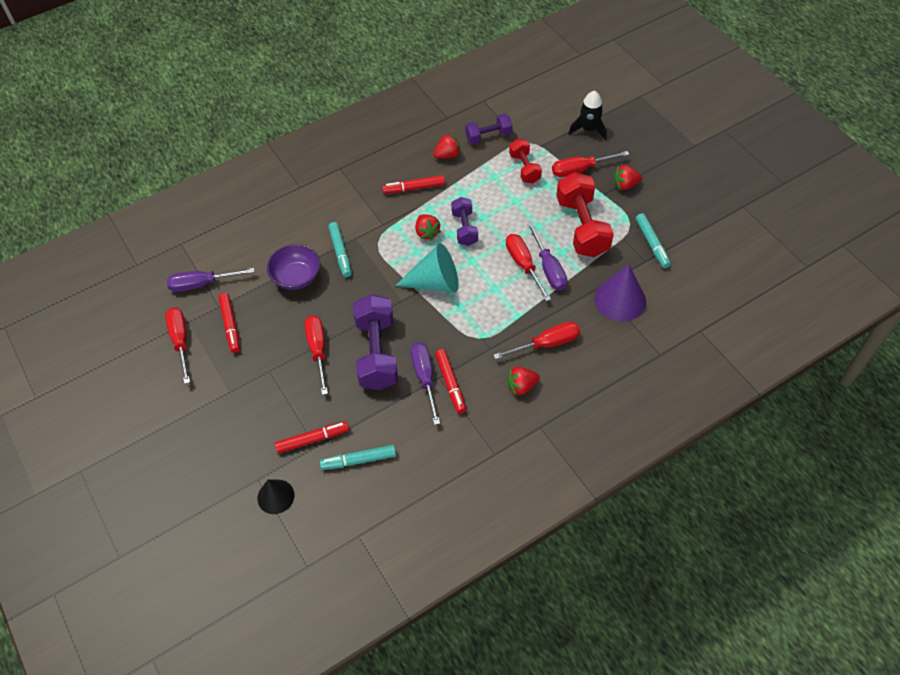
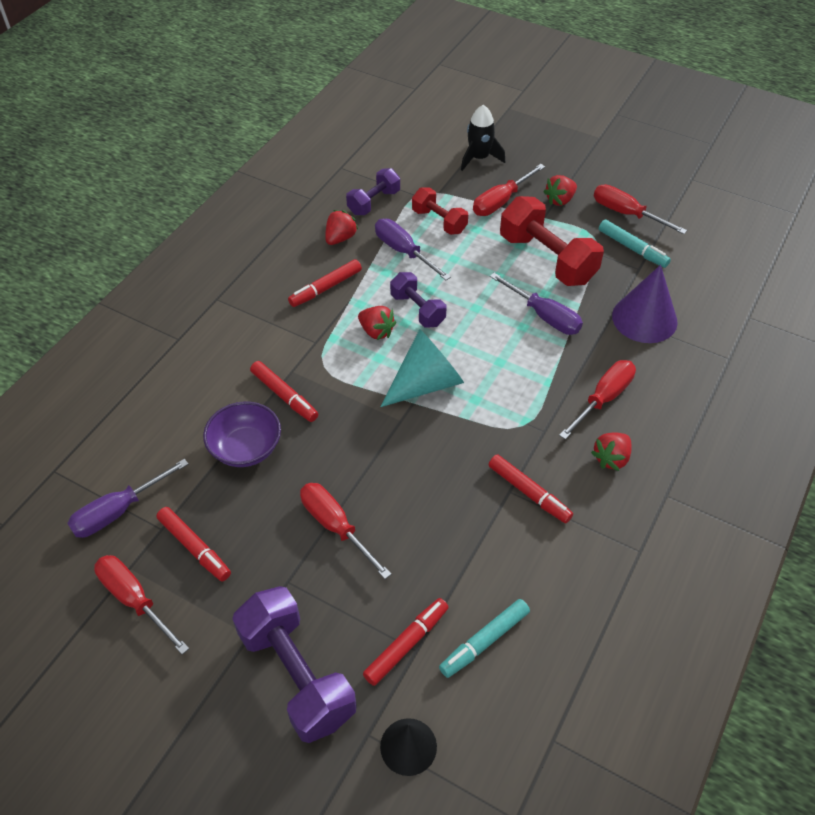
camera: 30 degrees left, 5 degrees down
(340, 252) = (284, 396): turquoise marker -> red marker
(377, 353) = (414, 496): purple dumbbell -> purple dumbbell (297, 675)
(425, 378) = (493, 500): purple screwdriver -> purple screwdriver (403, 251)
(523, 265) = (513, 323): red screwdriver -> red screwdriver (626, 213)

